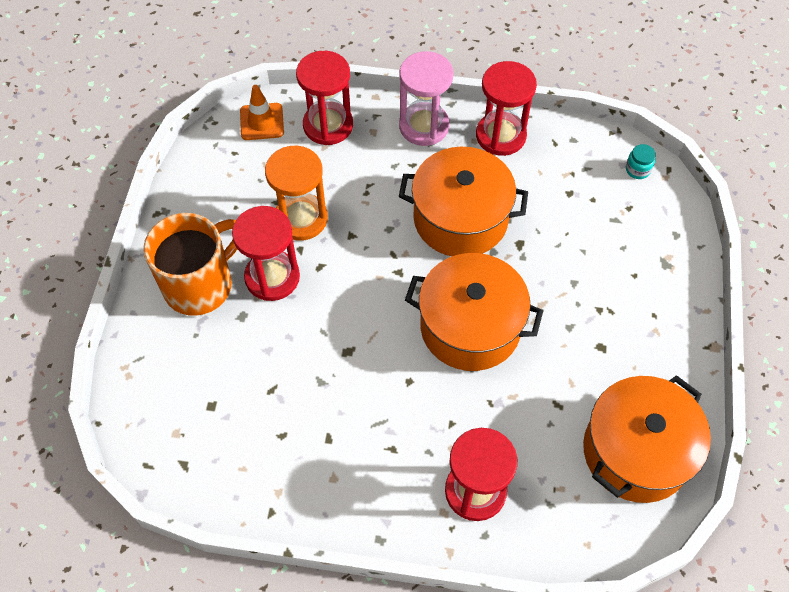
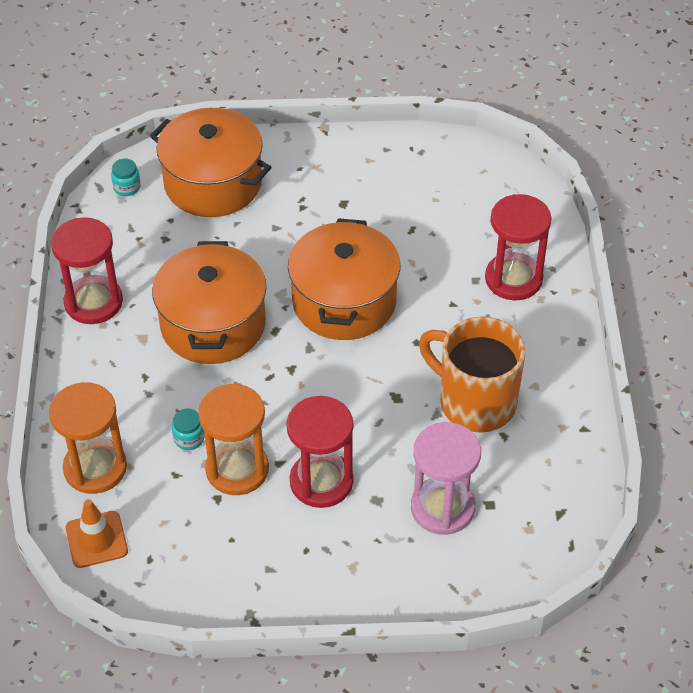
camera: 100 degrees left, 10 degrees down
(200, 285) = (346, 550): orange mug -> orange mug (475, 402)
(328, 125) = (95, 468): red hourglass -> orange hourglass
(341, 189) = (189, 438): none -> turquoise jar
(424, 126) = (87, 373): pink hourglass -> pink hourglass (442, 508)
(636, 451) = (442, 174): orange pot -> orange pot (213, 183)

